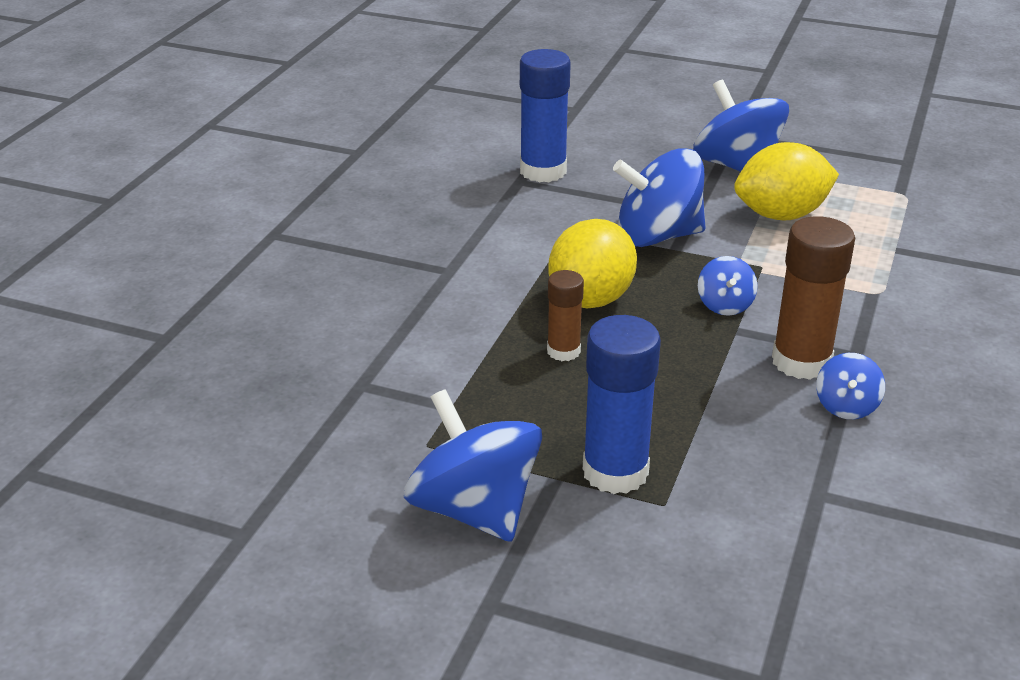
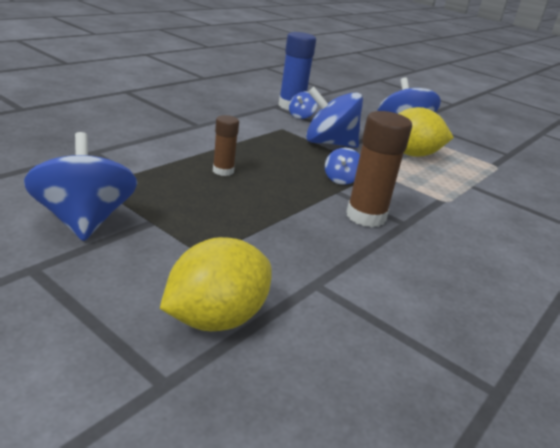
camera: 15 degrees right, 5 degrees down
(590, 299) = (263, 156): yellow lemon -> yellow lemon (216, 318)
(615, 472) = (191, 230): blue glue stick -> none
(846, 406) = (376, 246): blue spinning top -> blue spinning top (301, 116)

